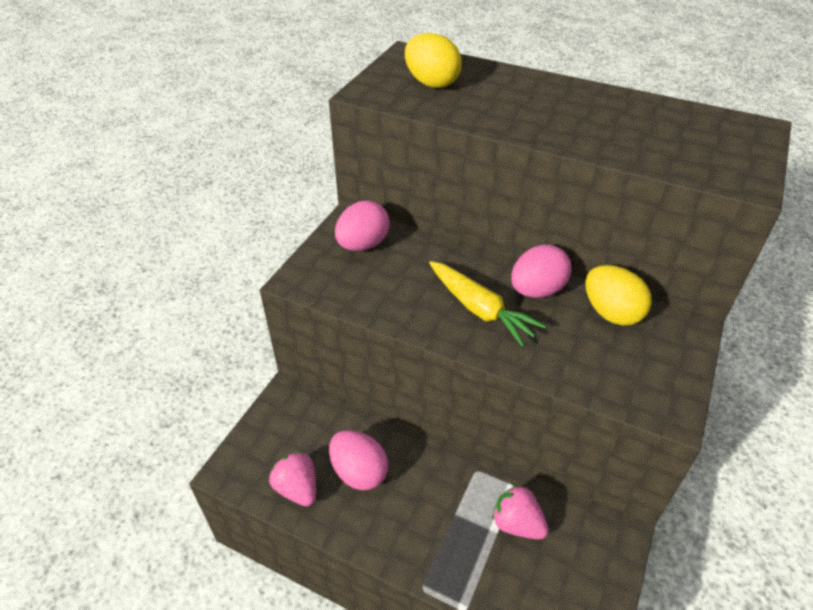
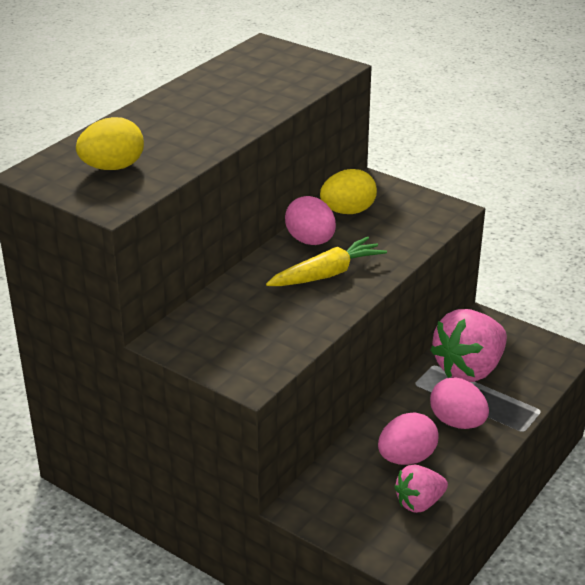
camera: 80 degrees left, 10 degrees down
(363, 245) = (209, 333): pink egg -> pink egg (457, 422)
(517, 524) = (469, 369): pink strawberry -> pink strawberry, size x1.76

